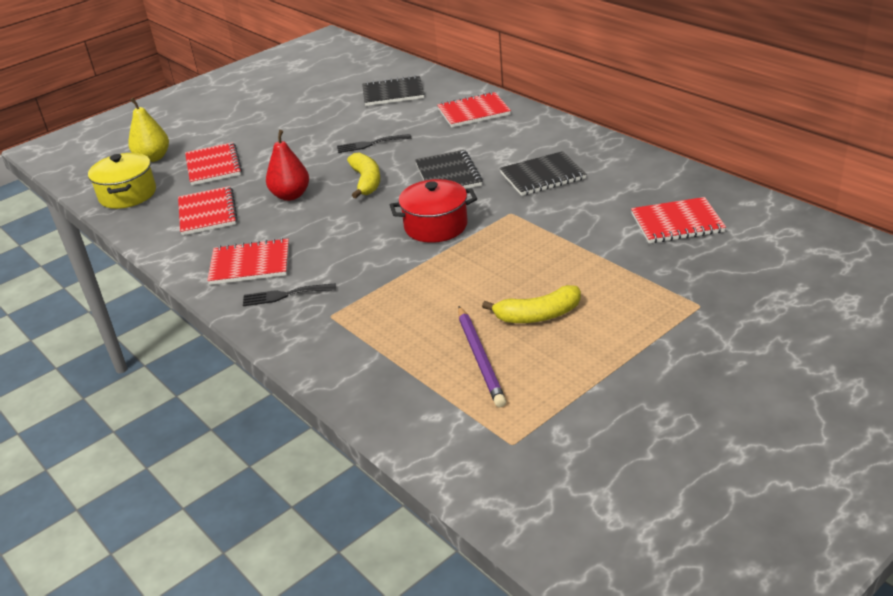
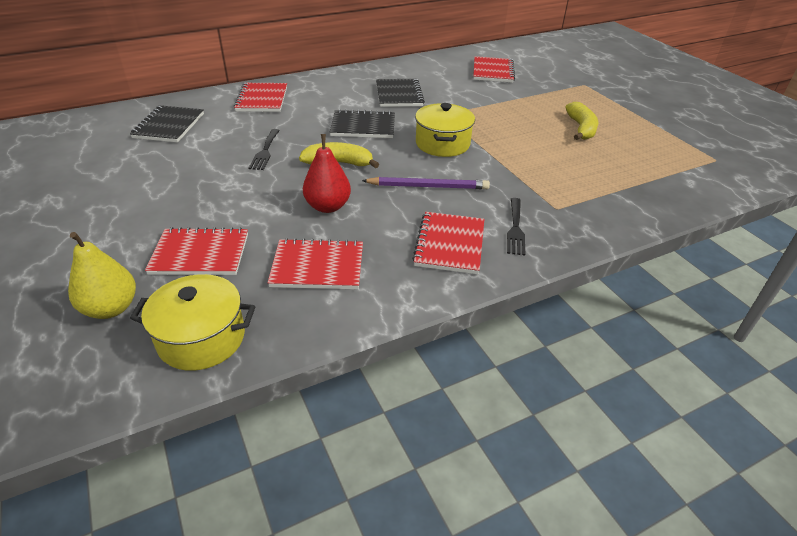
camera: 80 degrees left, 5 degrees up
(435, 226) = (442, 144): red pot -> yellow pot
(480, 358) = (626, 155): purple pencil -> purple pencil (428, 186)

